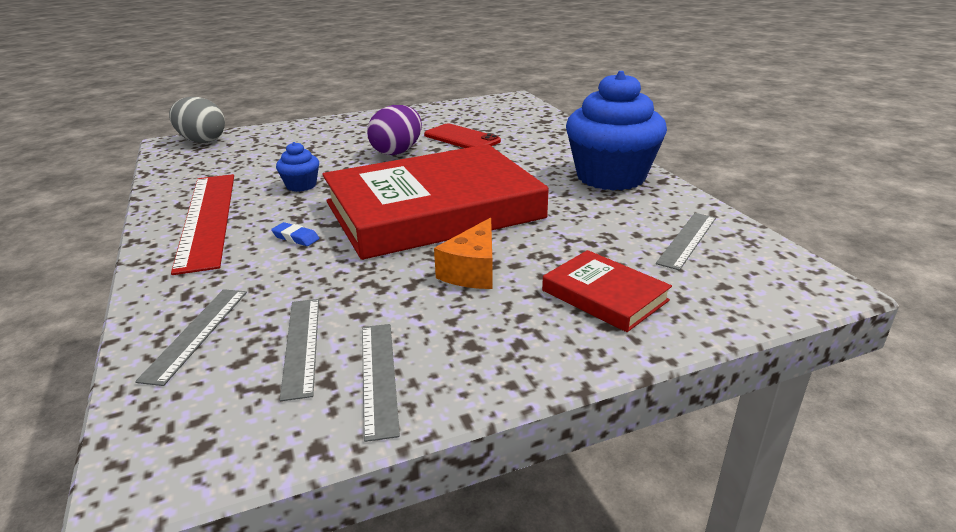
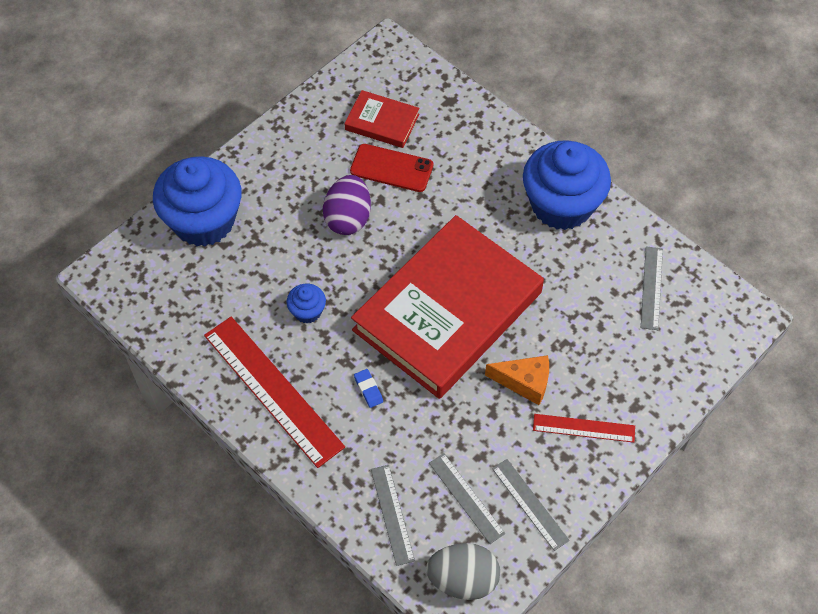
camera: 25 degrees left, 30 degrees up
(202, 141) = (129, 260): grey egg -> grey egg (463, 579)
(281, 135) = (204, 221): none -> blue cupcake
(295, 238) = (368, 389): blue eraser -> blue eraser turned 60 degrees clockwise
(472, 271) = (524, 382): orange cheese -> orange cheese turned 75 degrees counterclockwise
(519, 325) = (583, 428): none -> red ruler
(604, 295) = (621, 377): red book -> red book (382, 122)

